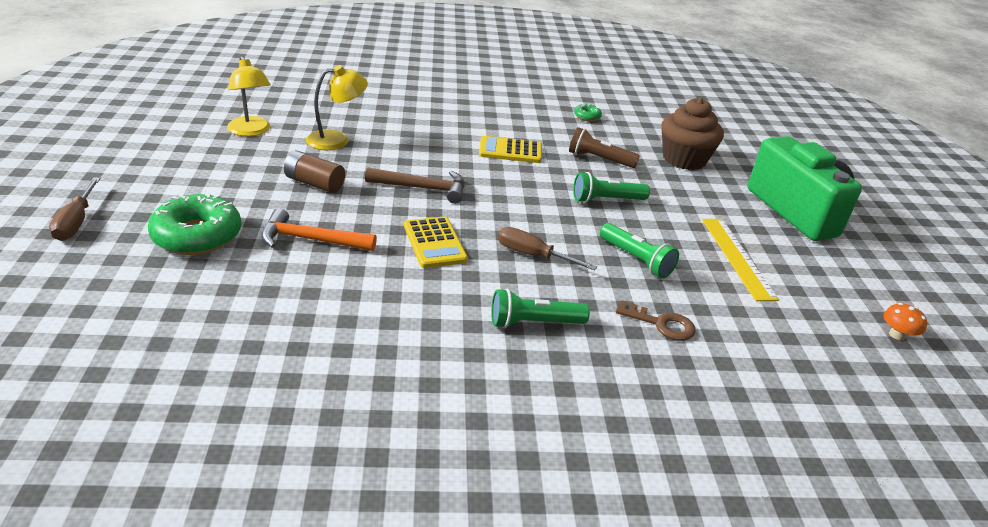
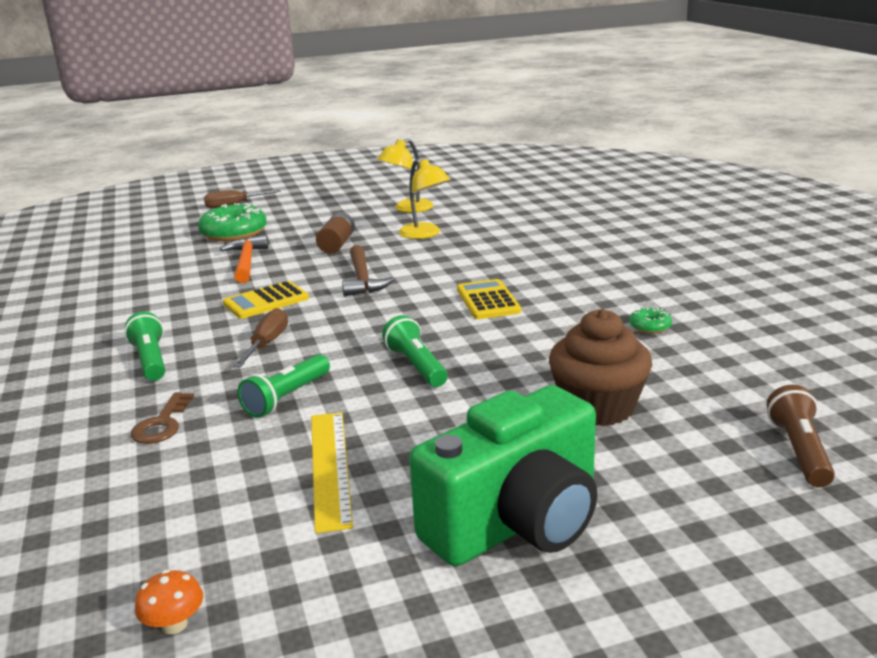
camera: 80 degrees right, 10 degrees down
(599, 159) = (524, 349): brown flashlight -> brown flashlight (799, 451)
(737, 257) = (330, 467): yellow ruler -> yellow ruler turned 75 degrees counterclockwise

